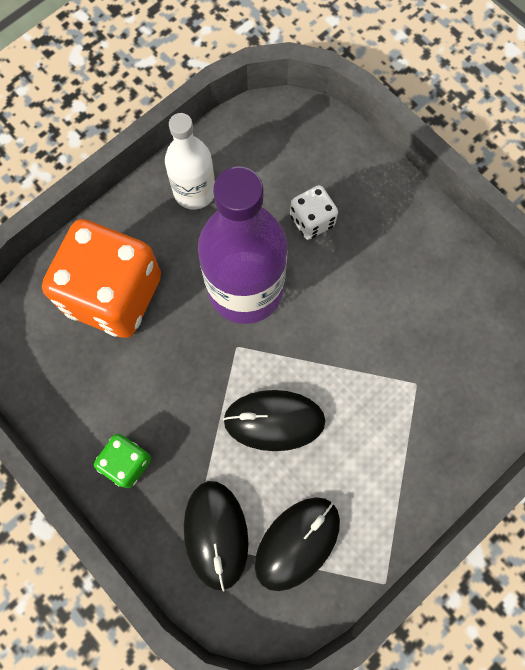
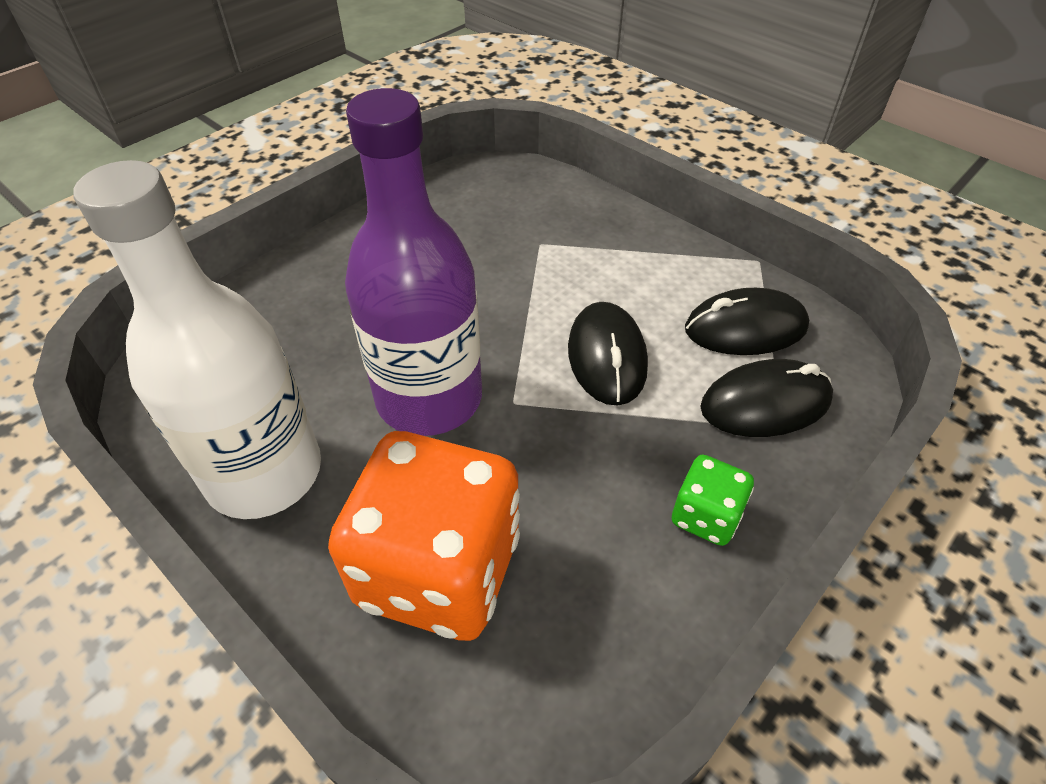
camera: 95 degrees left, 25 degrees down
(194, 191) = (264, 473): white bottle -> white bottle, size x1.70
(297, 543) = (745, 328): black mouse -> black mouse turned 45 degrees counterclockwise
(312, 221) = (331, 336): white dice -> none

